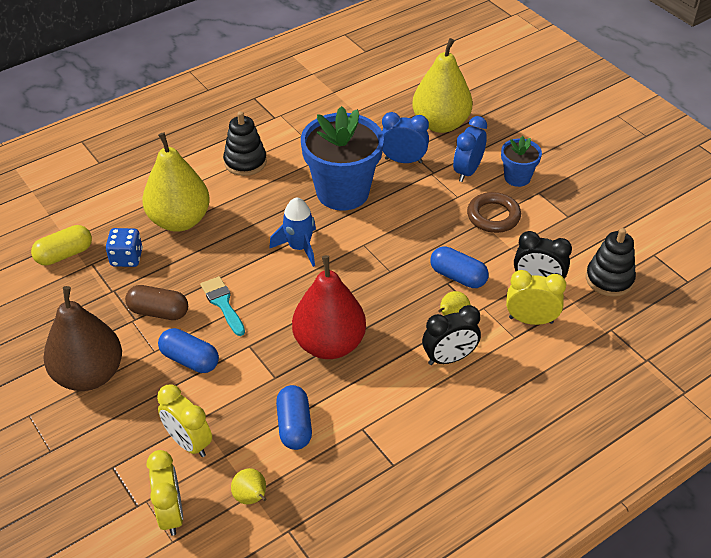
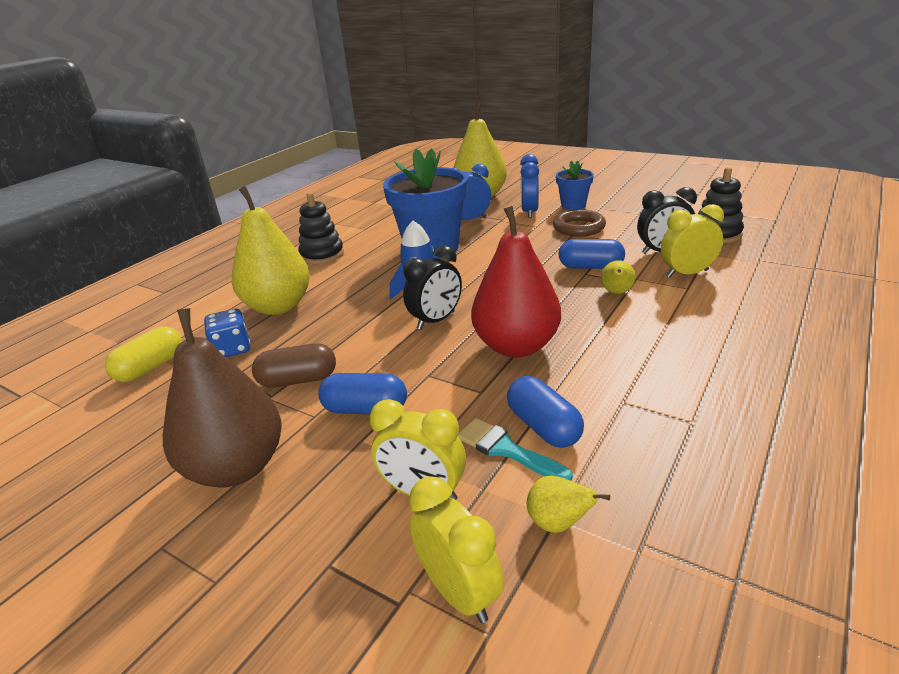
camera: 20 degrees left, 15 degrees down
(222, 303) = (370, 351): turquoise brush -> turquoise brush (506, 450)
(449, 358) = (647, 319): black clock -> black clock (436, 320)

